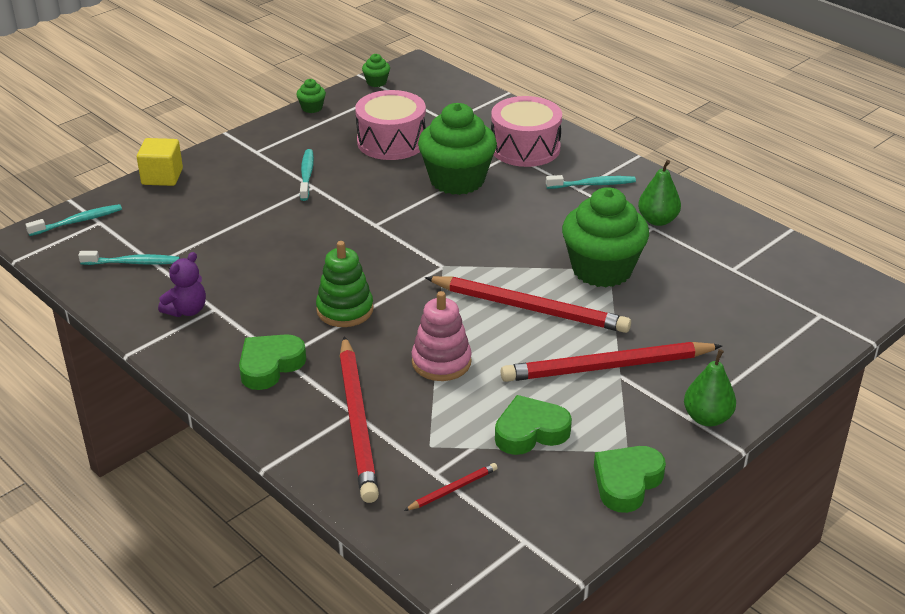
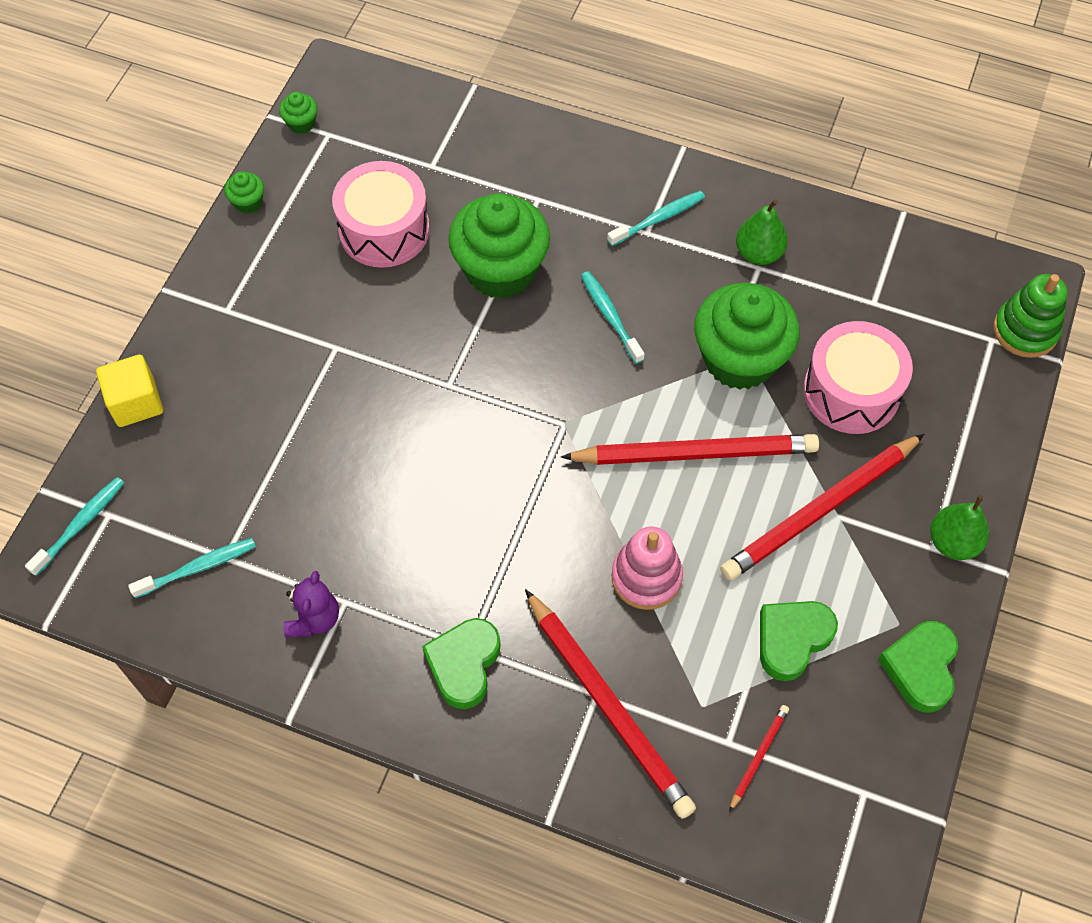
camera: 25 degrees left, 25 degrees up
(306, 175) = (316, 330): turquoise toothbrush -> turquoise toothbrush (610, 316)
(345, 310) = (495, 541): green stacking toy -> green stacking toy (1025, 330)
(525, 148) = (549, 182): pink drum -> pink drum (851, 391)

